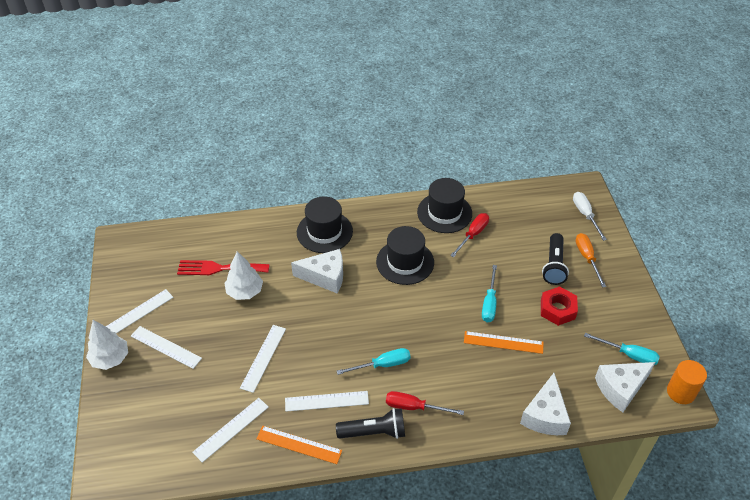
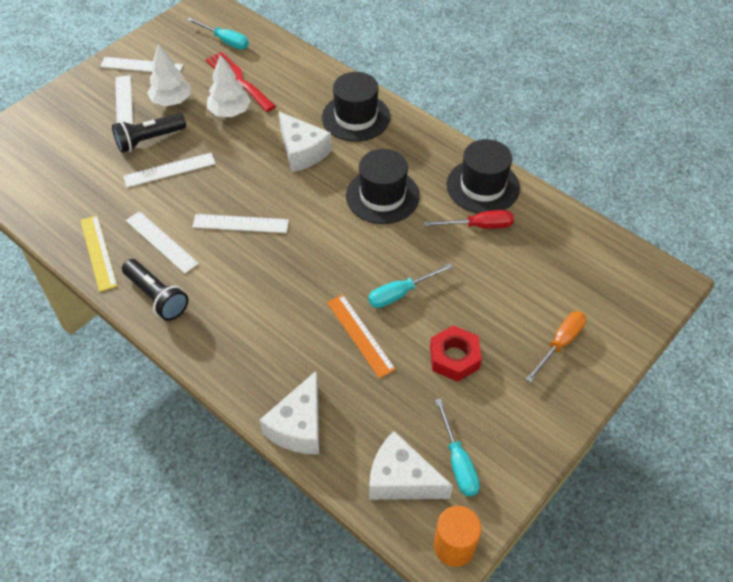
camera: 50 degrees right, 5 degrees up
(110, 358) = (83, 82): white tree -> white tree (171, 101)
(231, 429) = (77, 198): white ruler -> white ruler (240, 224)
(299, 445) = (98, 252): orange ruler -> yellow ruler
(382, 365) = (239, 256): turquoise screwdriver -> turquoise screwdriver (225, 41)
(414, 407) = (211, 310): red screwdriver -> none
(545, 415) = (299, 426): white cheese -> white cheese turned 45 degrees counterclockwise
(554, 265) = (514, 319): black flashlight -> black flashlight (149, 140)
(585, 215) = (625, 306): white screwdriver -> none

